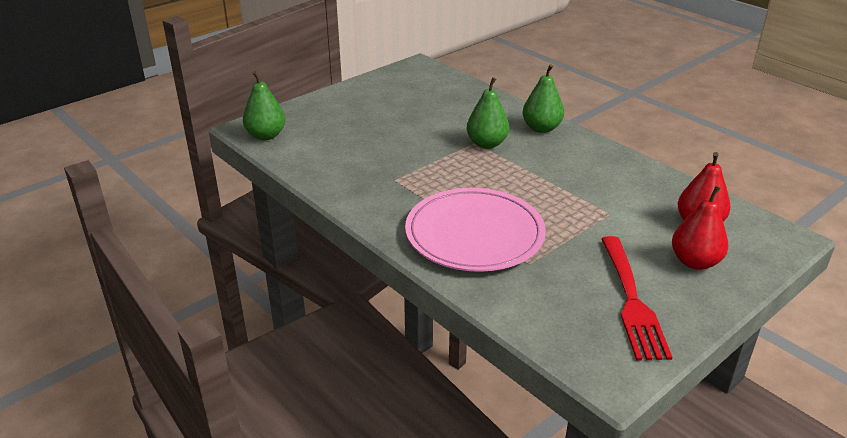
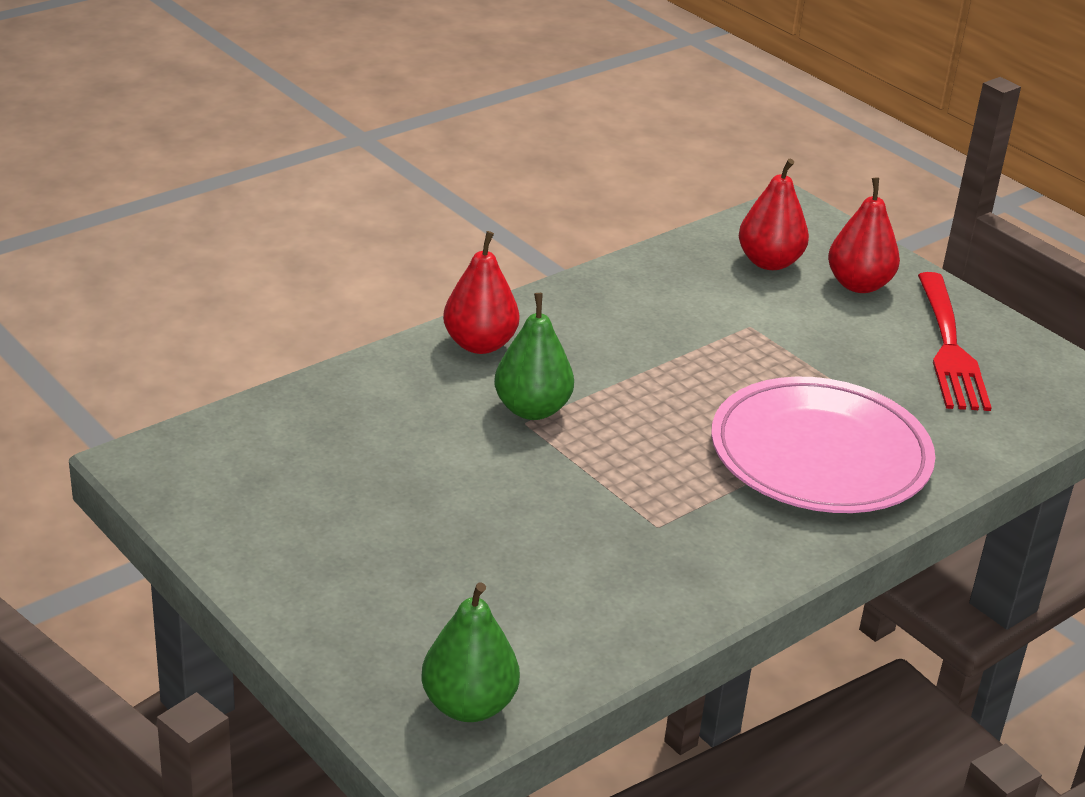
camera: 90 degrees left, 0 degrees up
(541, 128) = (480, 344): green pear -> red pear
(631, 300) = (948, 346): red fork -> red fork turned 90 degrees clockwise

